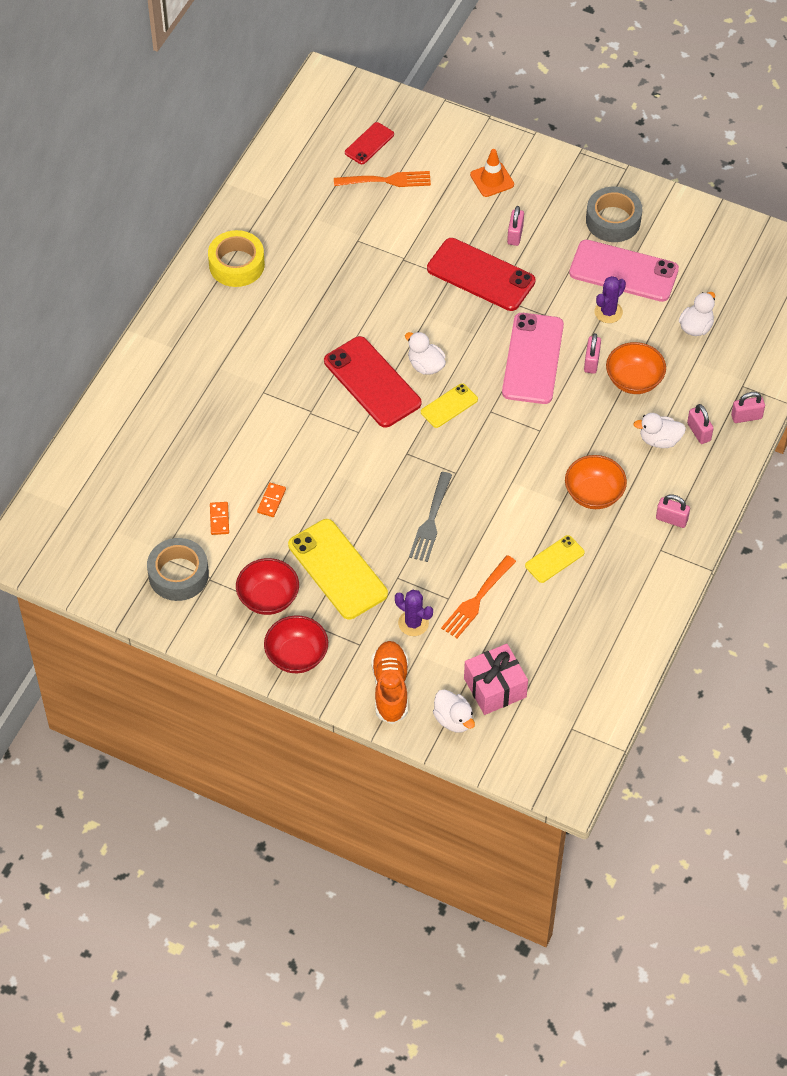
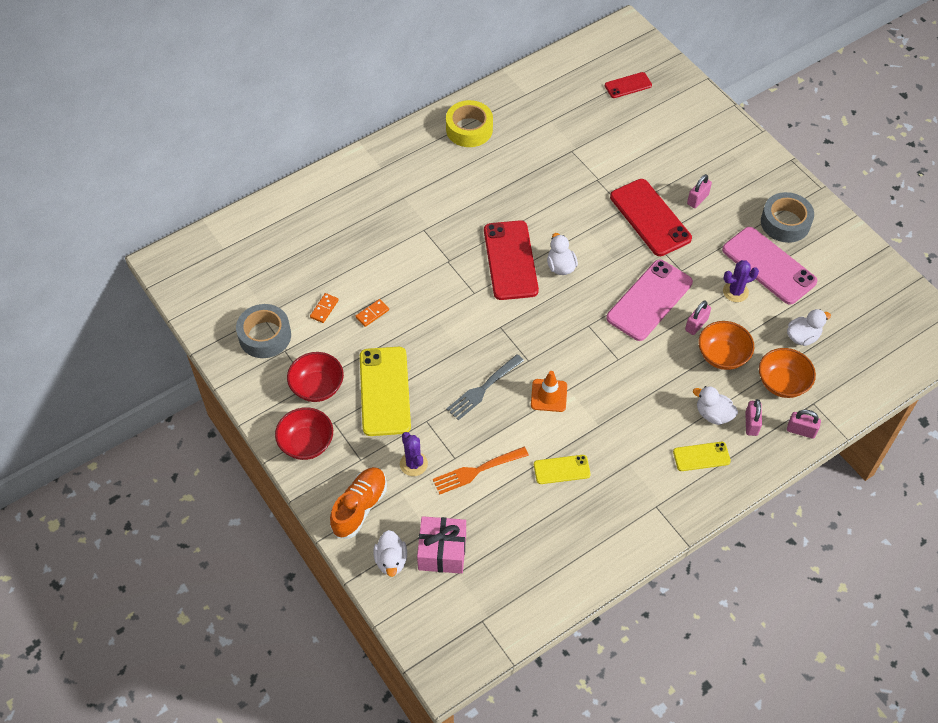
camera: 30 degrees right, 0 degrees up
(387, 180) = (623, 117): orange fork -> none
(449, 406) = (558, 306): yellow phone -> yellow phone (701, 456)
(492, 180) = (706, 151): orange traffic cone -> orange traffic cone (549, 395)
(594, 494) = (629, 432): orange bowl -> orange bowl (782, 383)
(671, 519) = (681, 485): pink padlock -> none

